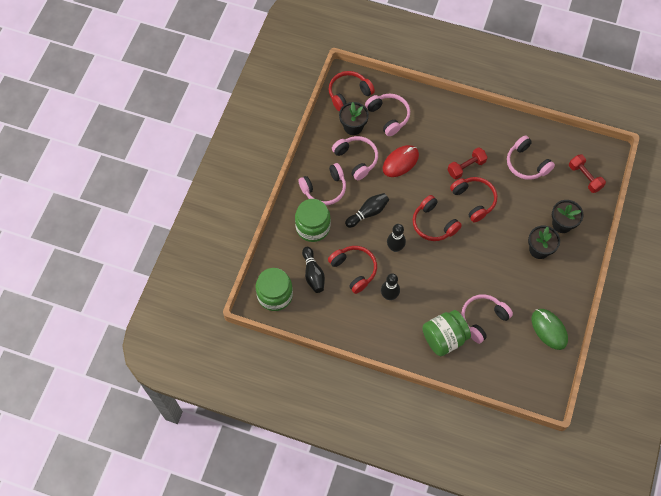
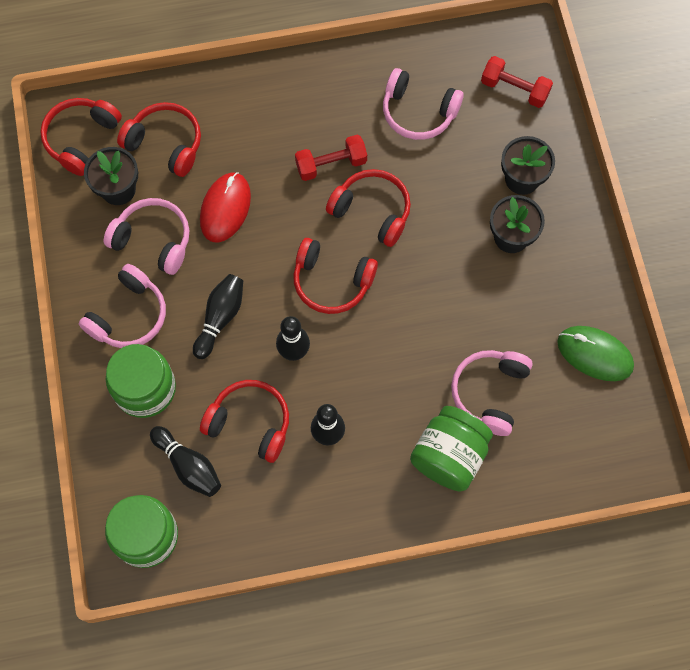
camera: 30 degrees left, 5 degrees up
(388, 116) = (165, 144): pink headphones -> red headphones
(466, 167) = (331, 164): red dumbbell -> red dumbbell turned 45 degrees clockwise

